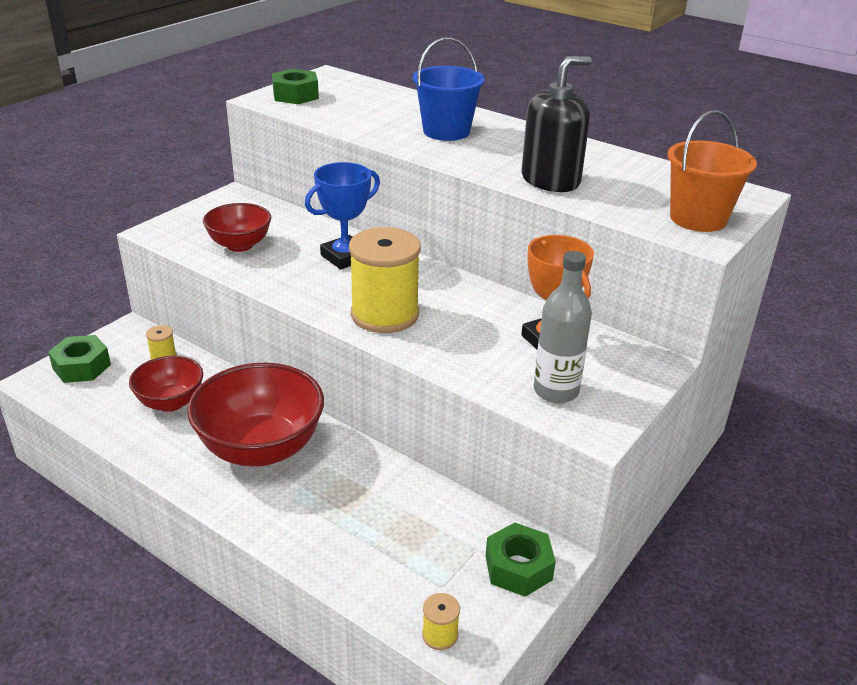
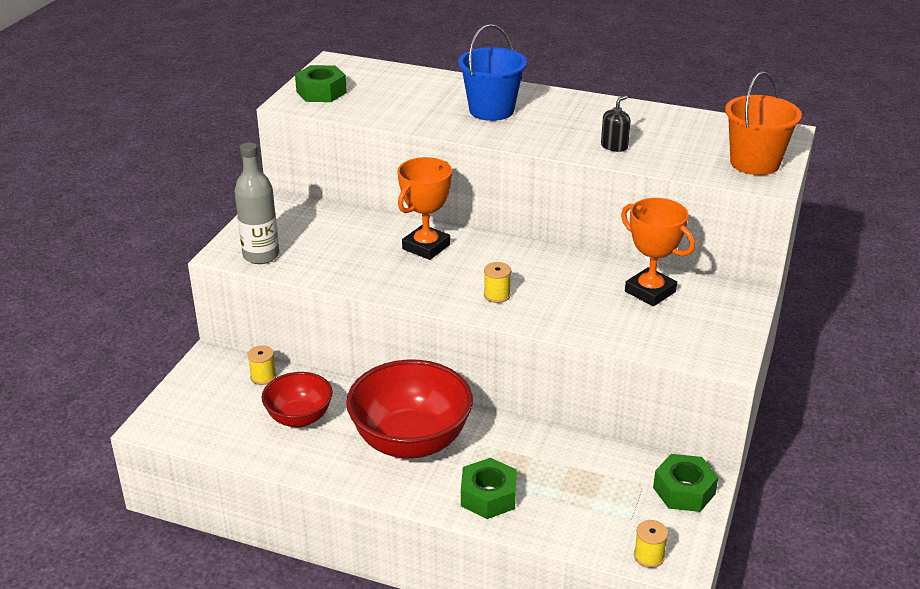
camera: 15 degrees left, 0 degrees up
(81, 367) = (188, 402): green nut -> green nut (488, 496)
(240, 245) = (318, 253): red bowl -> none
(345, 257) = (426, 247): blue trophy -> orange trophy
(385, 314) = (497, 295): yellow spool -> yellow spool, size x0.42
(550, 180) = (614, 146): black soap dispenser -> black soap dispenser, size x0.47
(556, 391) = (679, 334): grey bottle -> grey bottle (261, 255)

